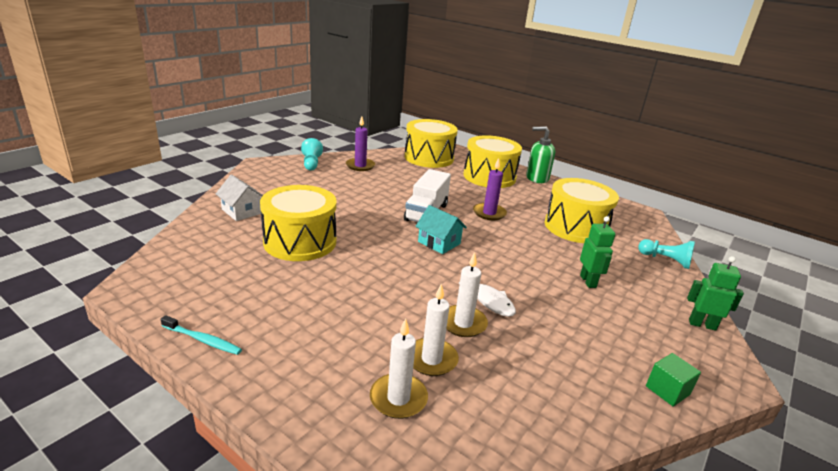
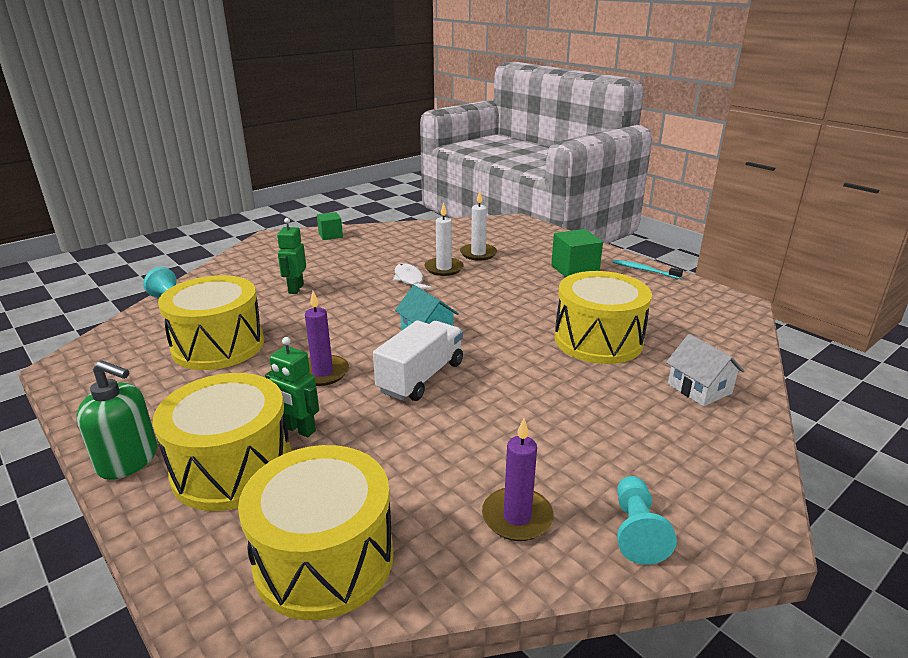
camera: 165 degrees left, 0 degrees up
(299, 333) = (574, 270): none -> green cube
(398, 398) = (505, 242): white candle -> none
(702, 324) = (242, 258): green robot -> green robot (299, 429)

